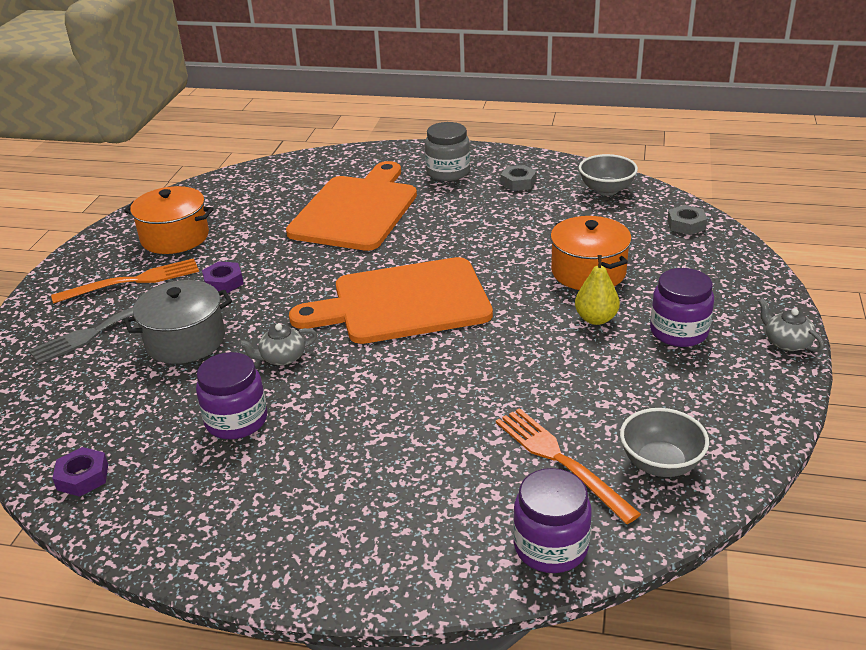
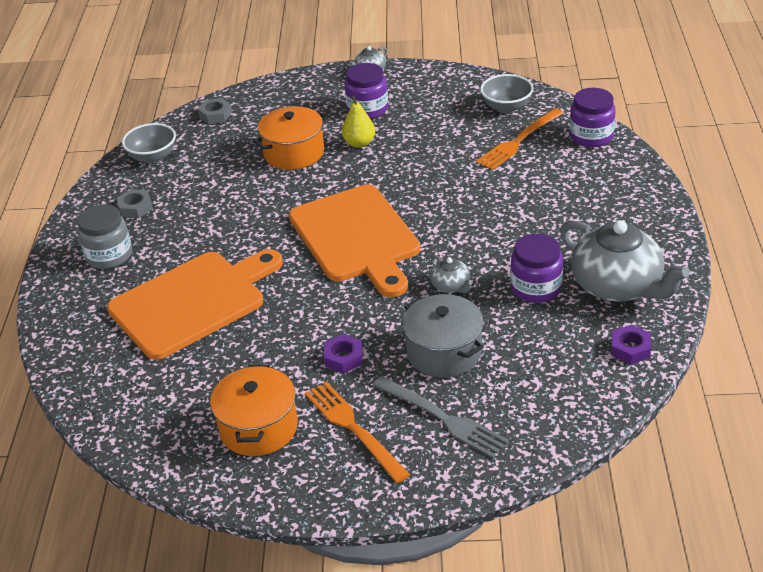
camera: 100 degrees left, 5 degrees up
(193, 492) = (618, 286): none -> grey teapot
(356, 210) = (193, 302): orange cutting board -> orange cutting board turned 135 degrees clockwise

